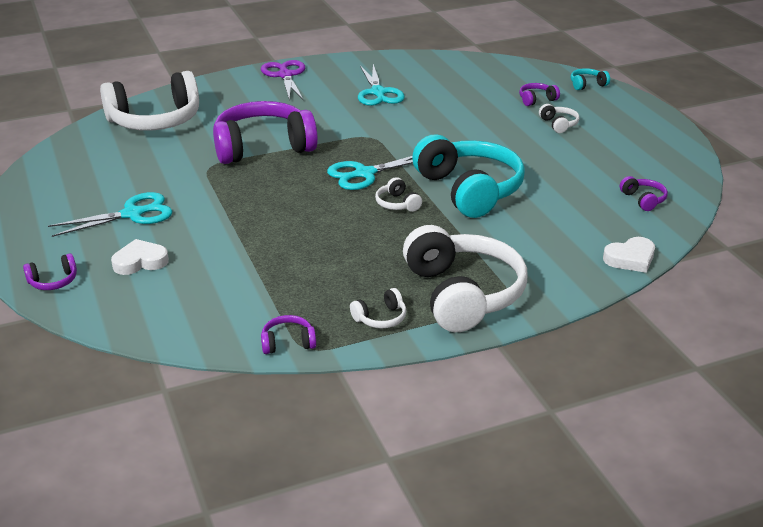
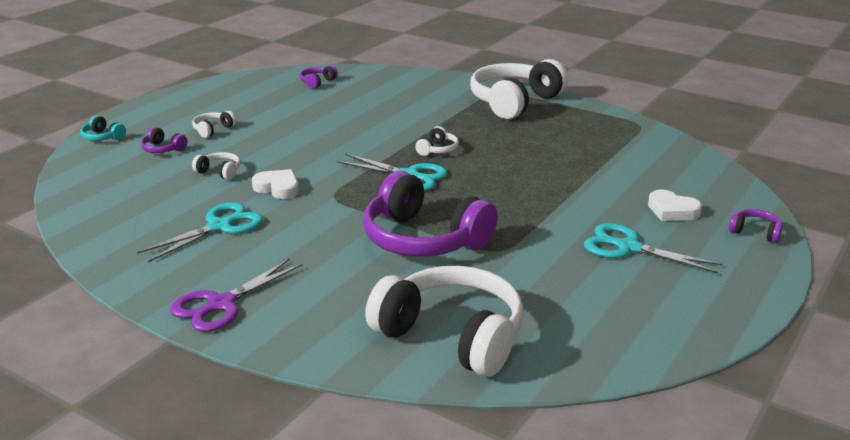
camera: 125 degrees left, 5 degrees down
(288, 343) = (646, 130): purple headphones -> none
(380, 318) = (577, 115): white headphones -> white headphones (219, 172)
(469, 190) = (379, 132): turquoise headphones -> none
(630, 259) = (402, 73): white heart -> white heart (278, 188)

